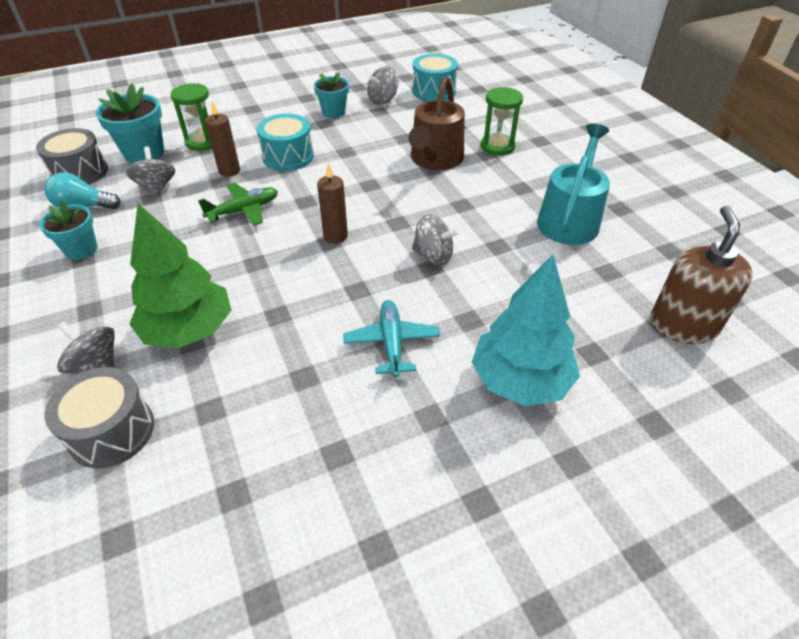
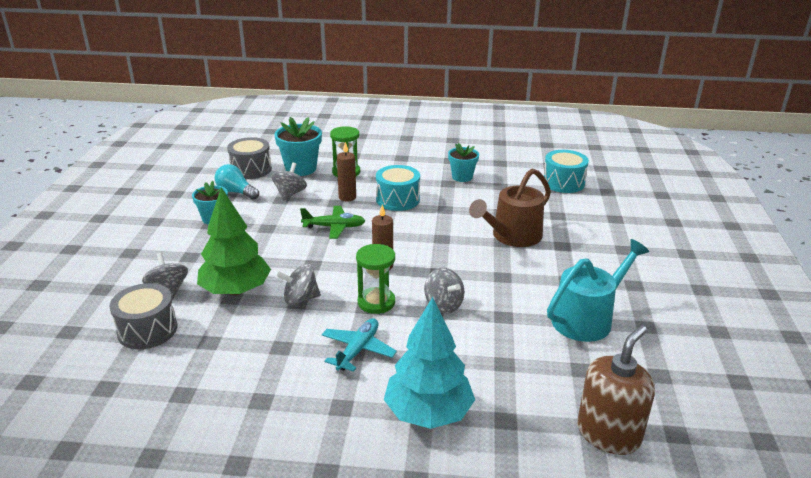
camera: 30 degrees right, 15 degrees down
(383, 100) = (511, 178): grey spinning top -> grey spinning top (300, 299)
(497, 146) = (578, 242): green hourglass -> green hourglass (376, 302)

